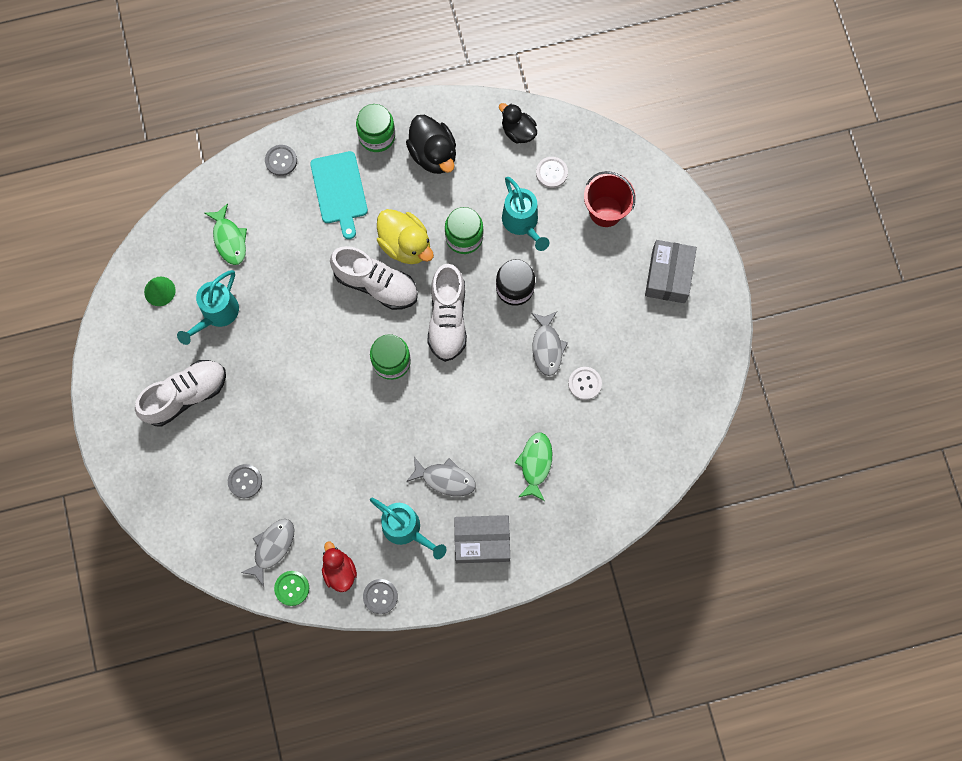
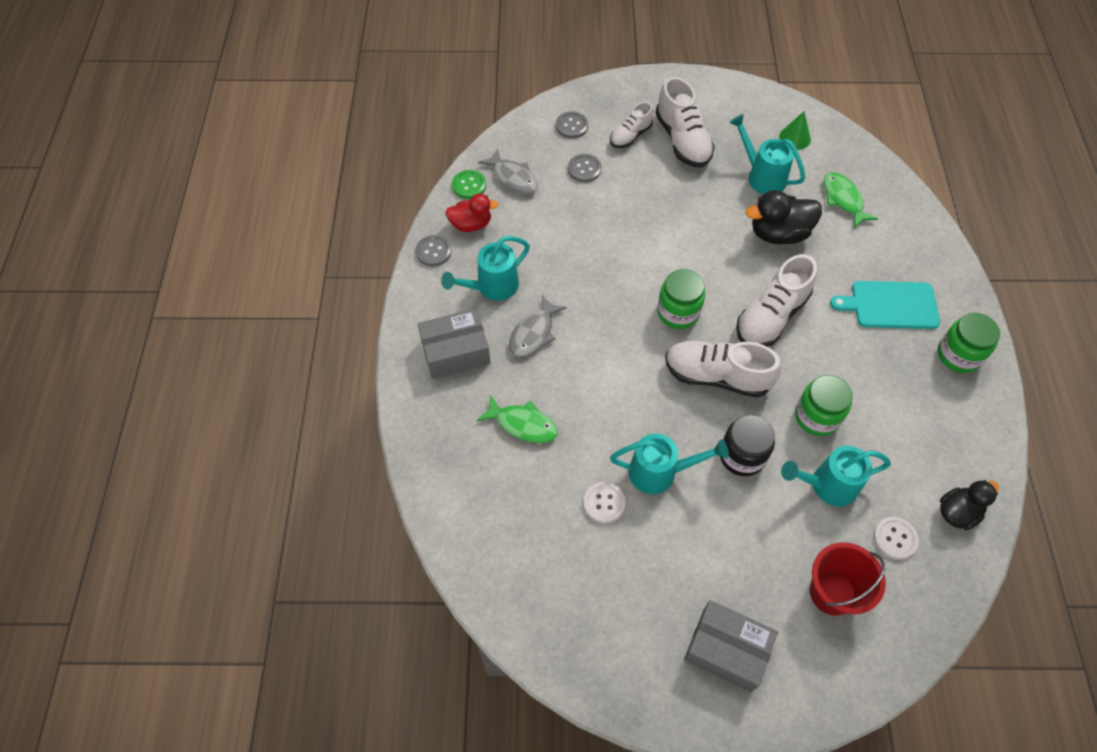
camera: 105 degrees right, 15 degrees down
(190, 447) = (630, 136): none -> white shoe
(229, 239) = (843, 199): green fish -> green fish turned 75 degrees clockwise
(281, 161) = (932, 259): grey button -> grey button (571, 126)
(405, 245) = (815, 354): yellow duck -> none
(433, 154) = (930, 408): black duck -> black duck (778, 233)
(482, 541) = (455, 351): grey box -> grey box turned 60 degrees clockwise
(547, 347) = (660, 472): grey fish -> turquoise watering can

